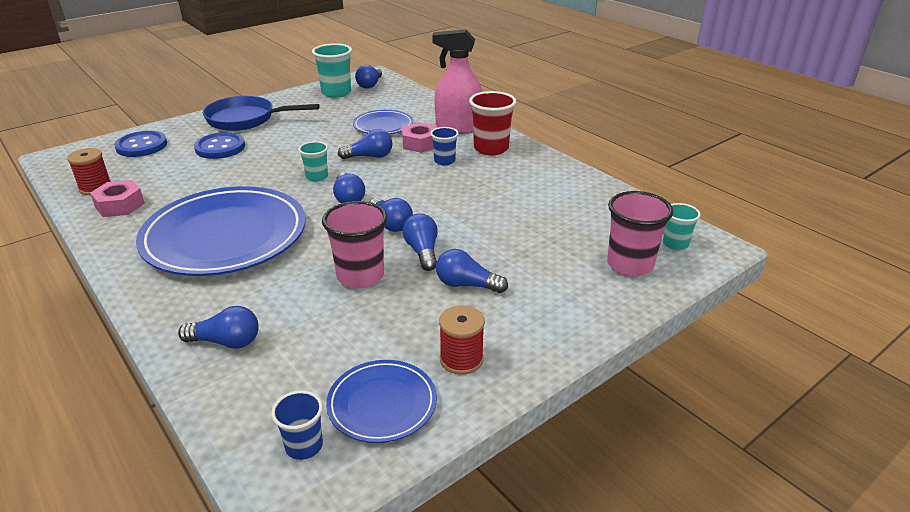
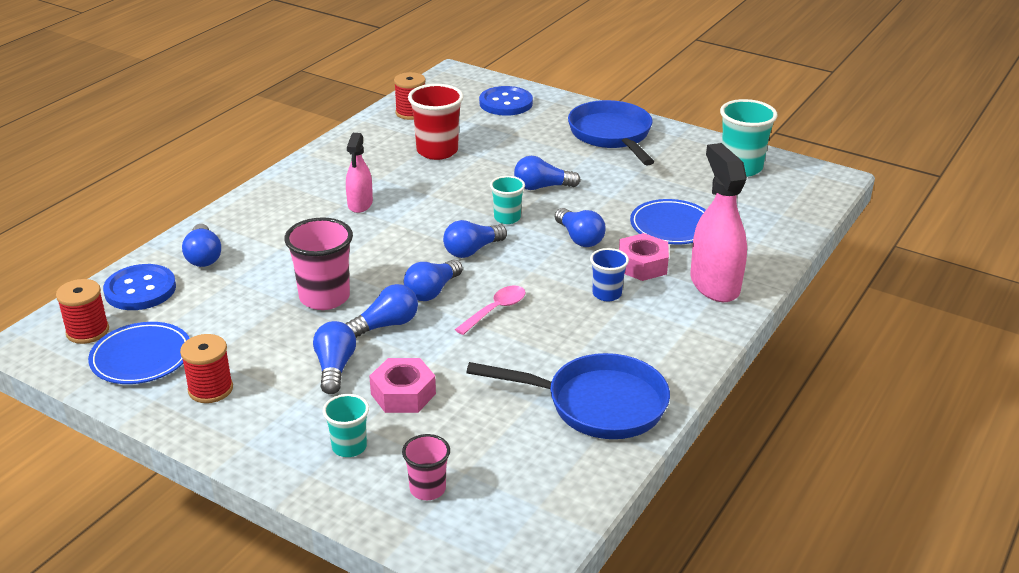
camera: 70 degrees right, 0 degrees up
(120, 205) = (387, 135): pink nut -> pink nut (403, 394)
(220, 147) = (533, 143): blue button -> blue button (140, 290)
(225, 237) = (360, 204): blue plate -> pink spray bottle
(304, 446) = (87, 331): blue cup -> red spool
(370, 85) = (792, 184): blue light bulb -> blue light bulb (542, 187)
(435, 203) = (496, 310): none -> pink spoon
(491, 148) = (671, 324): red cup -> red cup (437, 151)
(561, 188) = (597, 404): none -> blue pan
(630, 265) = (427, 489): pink cup -> pink cup, size x0.58
(675, 244) = (499, 529): turquoise cup -> turquoise cup (349, 447)

